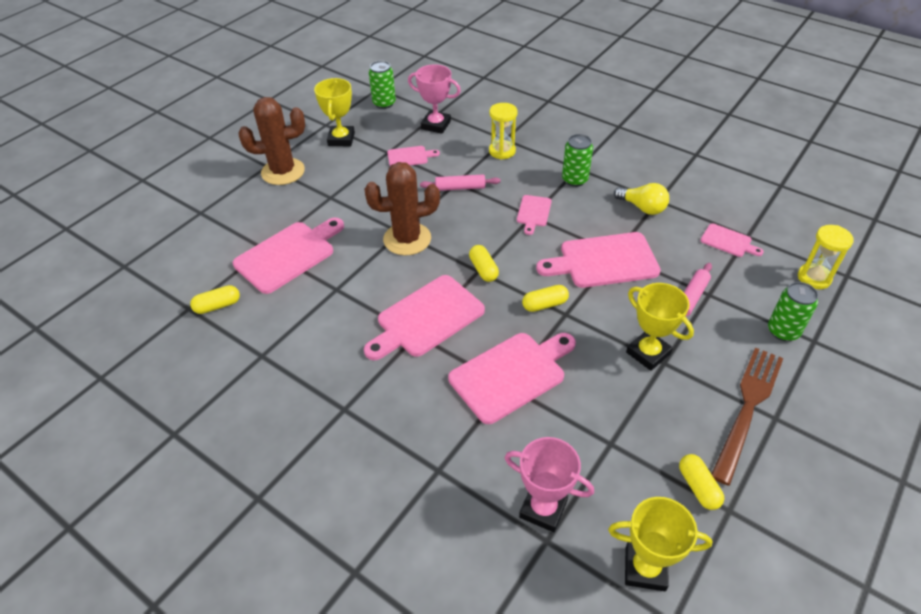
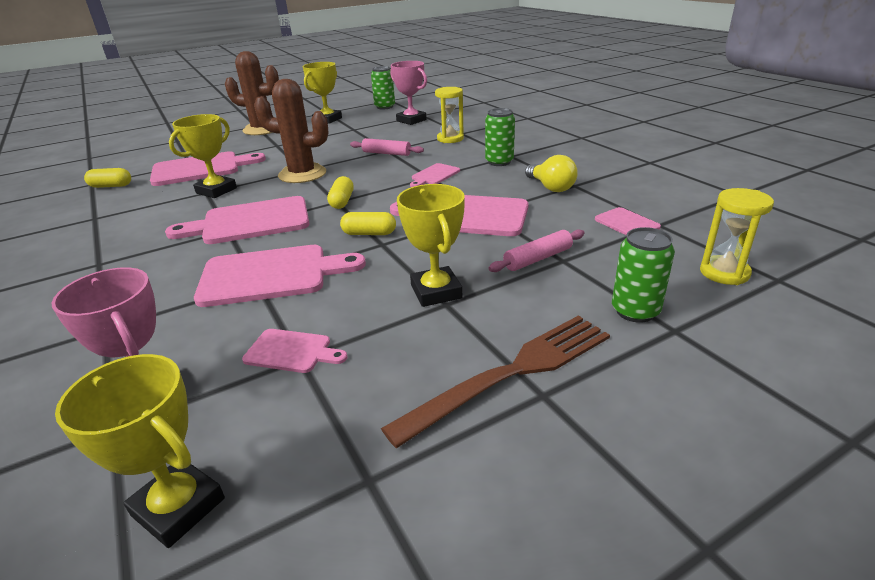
camera: 25 degrees right, 15 degrees down
(345, 284) = (216, 190): none -> yellow trophy
(410, 157) = (367, 133): pink cutting board -> pink cutting board (291, 351)
(698, 487) = (355, 437): yellow capsule -> none

